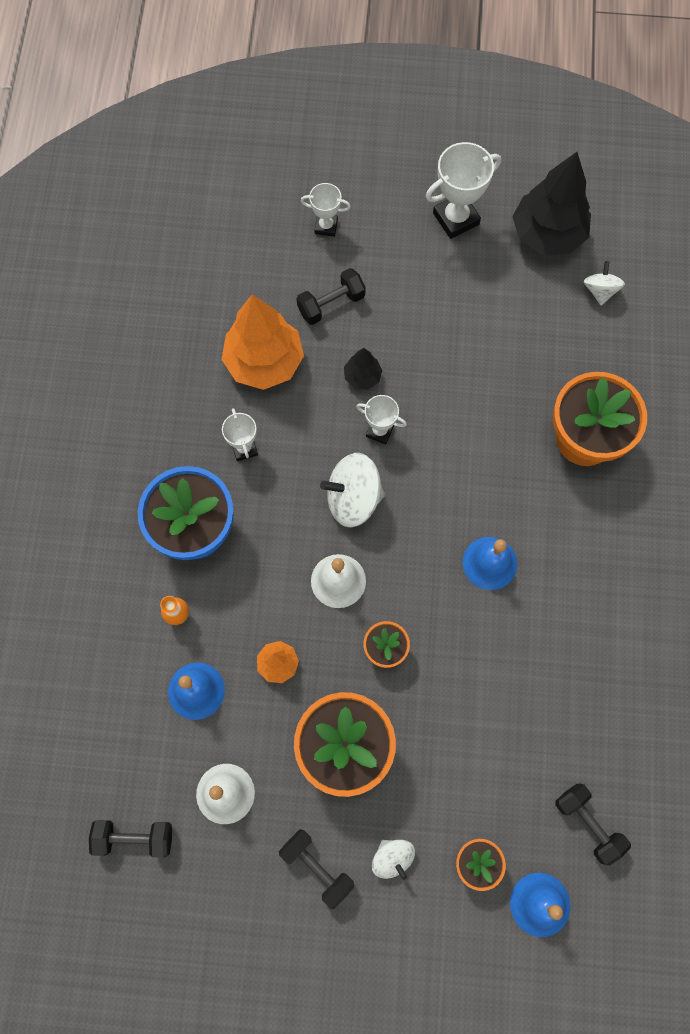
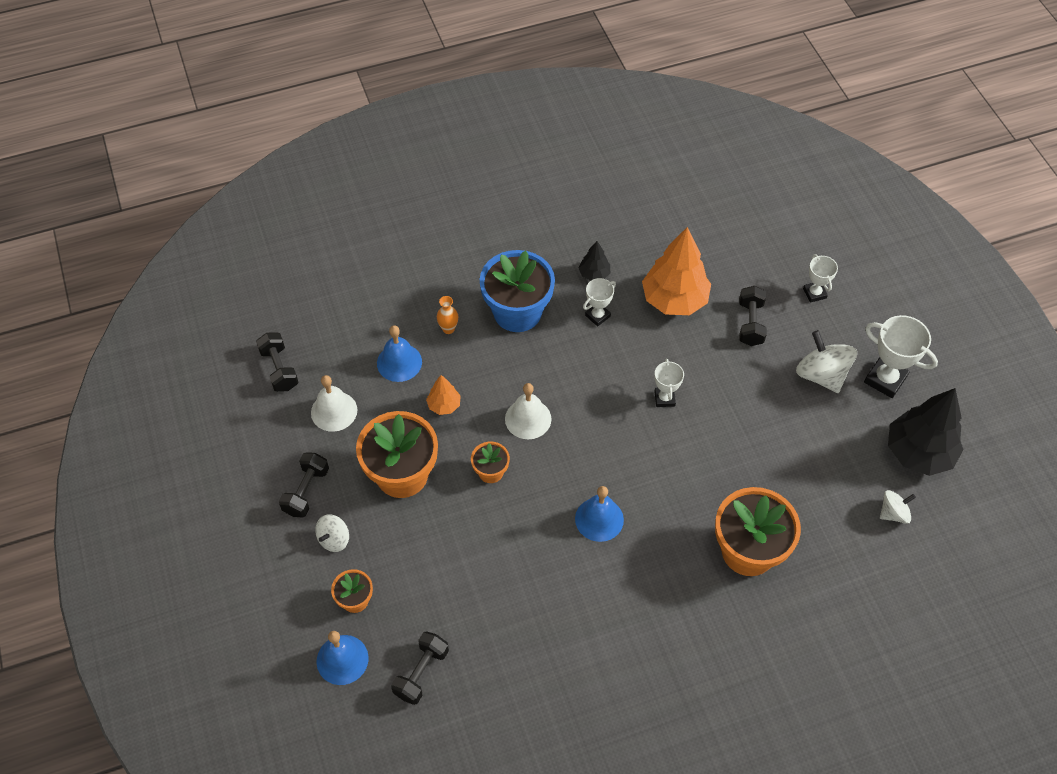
camera: 65 degrees right, 15 degrees down
(331, 304) = (750, 323): black dumbbell -> black dumbbell turned 60 degrees clockwise
(353, 499) = (598, 402): white spinning top -> white spinning top (821, 375)
(362, 376) = (703, 368): black tree -> black tree (594, 274)

